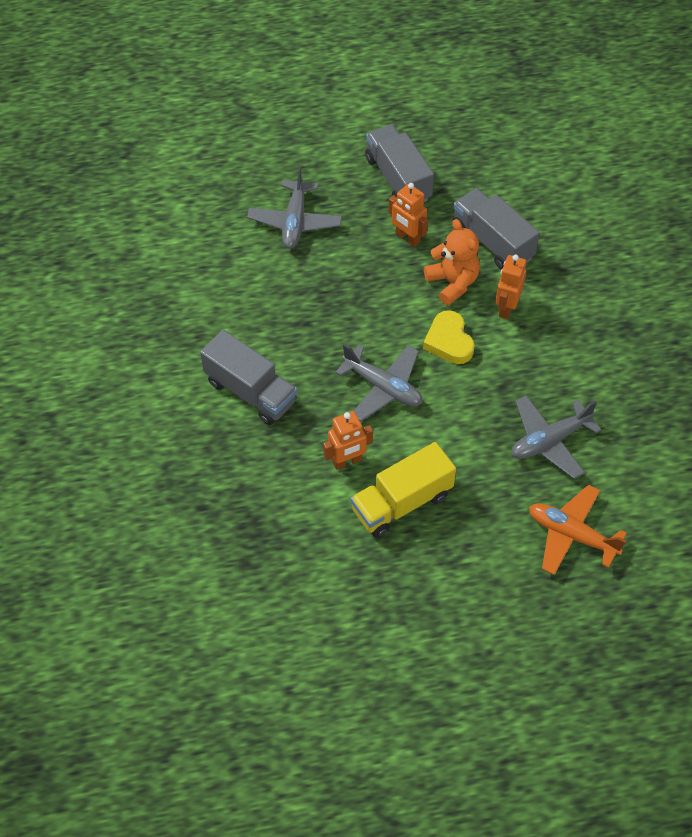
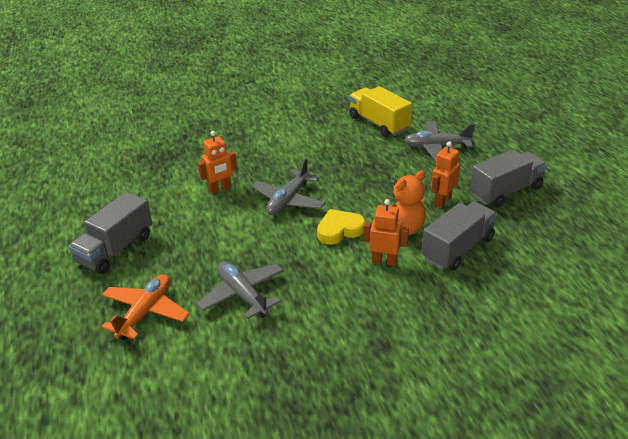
camera: 85 degrees right, 20 degrees down
(250, 391) = (277, 144): grey truck -> grey truck (115, 249)
(347, 461) = (220, 189): orange robot -> orange robot turned 90 degrees counterclockwise
(401, 502) = (184, 217): yellow truck -> yellow truck (378, 123)

